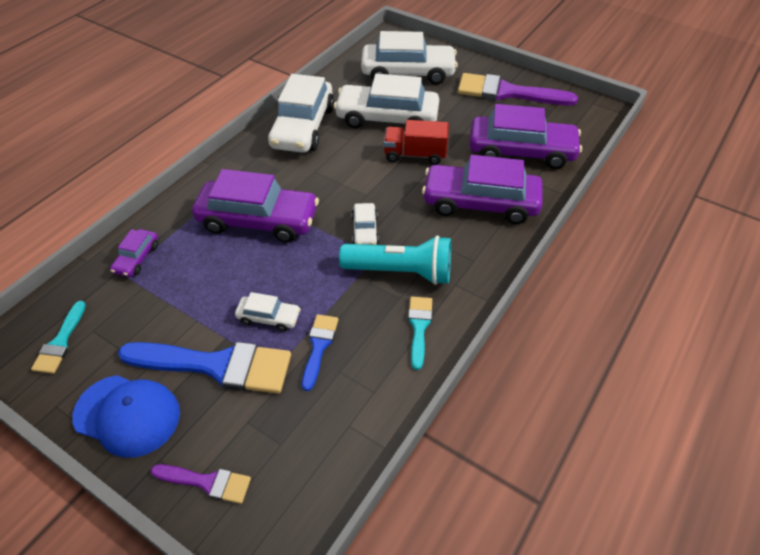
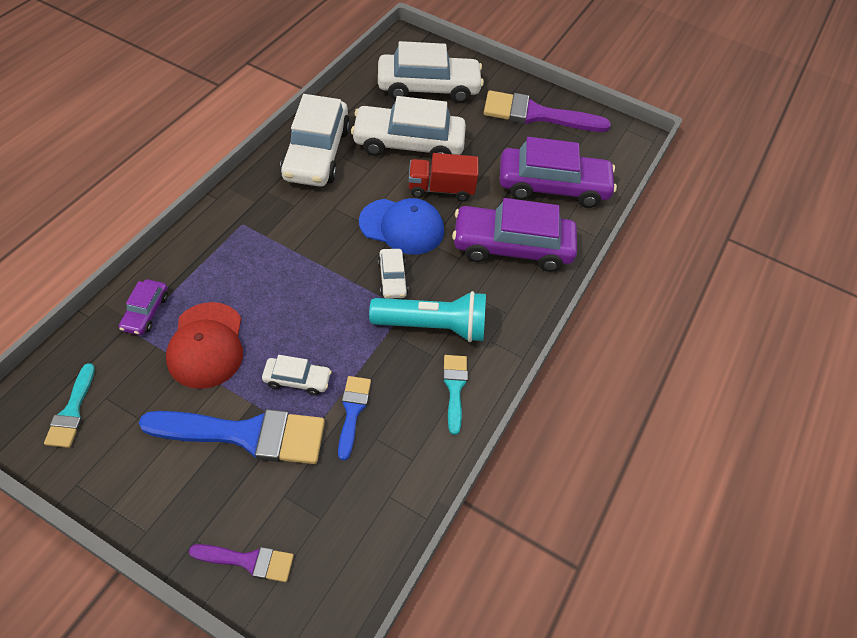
camera: 10 degrees left, 5 degrees up
(127, 415) = (156, 491): blue cap -> blue cap (402, 226)
(188, 287) = (206, 345): none -> red cap
(258, 220) = (276, 267): purple car -> none

